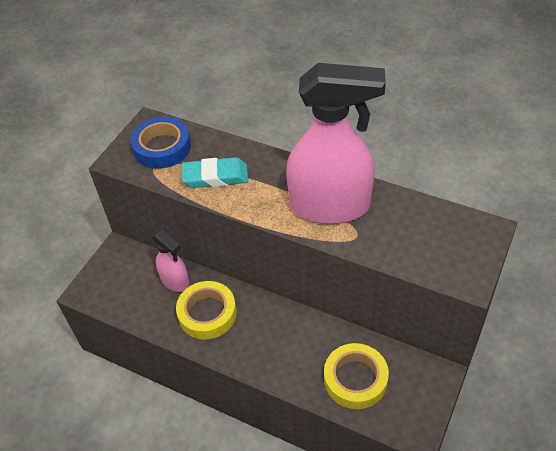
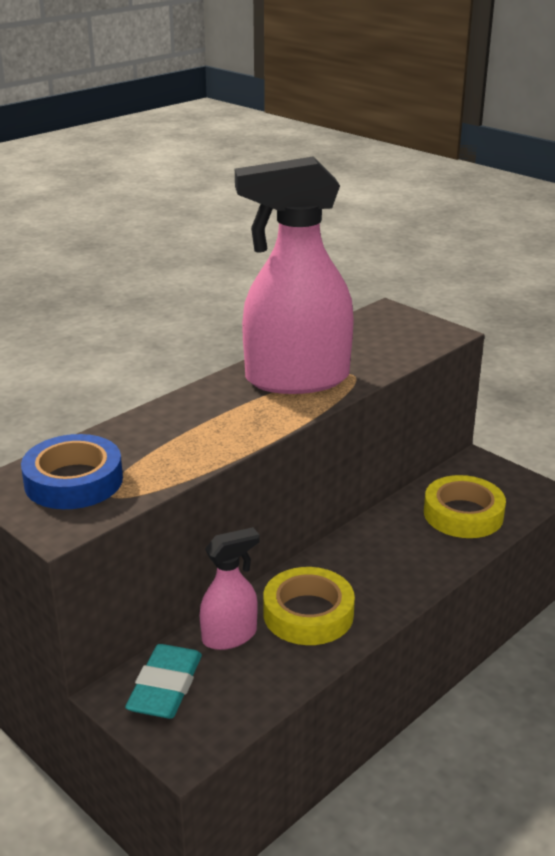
camera: 75 degrees left, 20 degrees down
(215, 176) = (178, 446): turquoise eraser -> turquoise eraser (165, 687)
(330, 206) = (296, 379): pink spray bottle -> pink spray bottle turned 120 degrees counterclockwise

